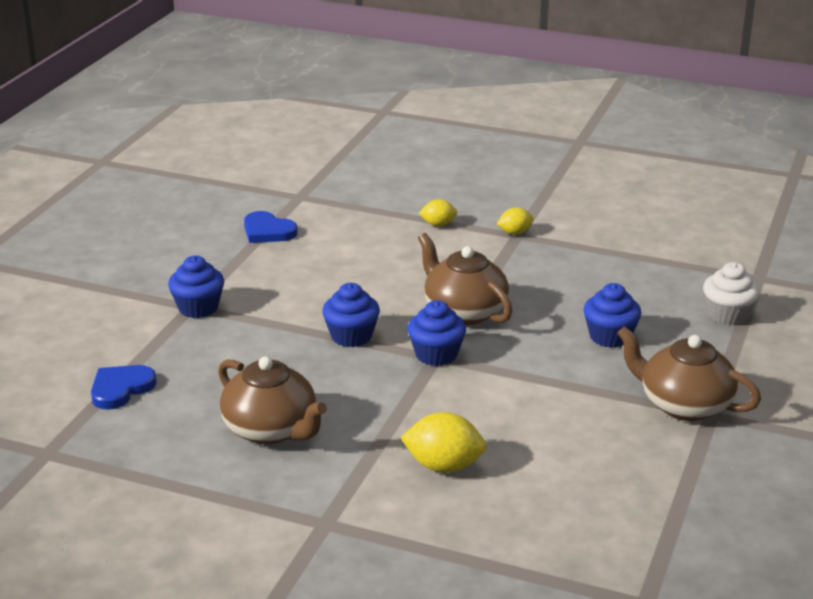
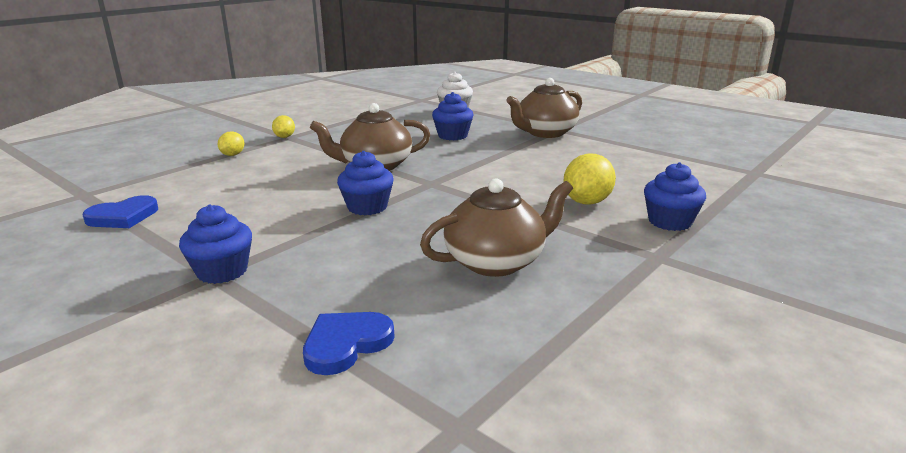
camera: 70 degrees left, 5 degrees down
(121, 389) = (346, 344): blue heart -> blue heart turned 75 degrees clockwise
(436, 355) = (428, 182): blue cupcake -> blue cupcake (670, 222)

